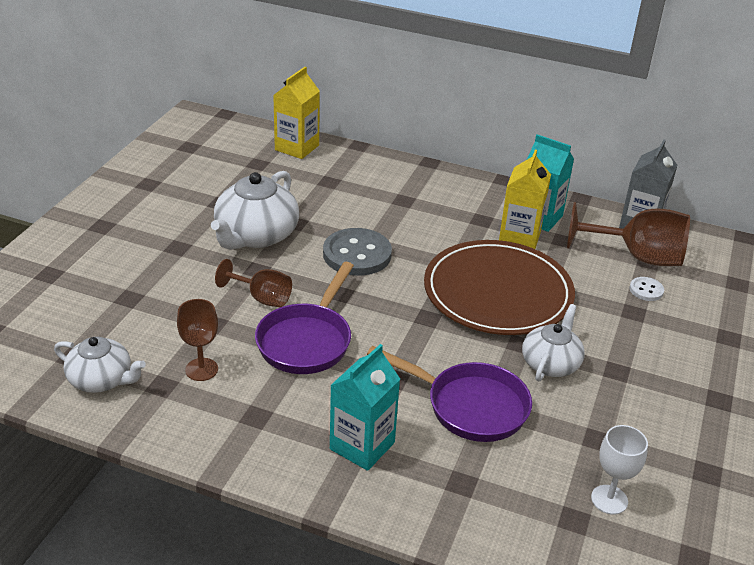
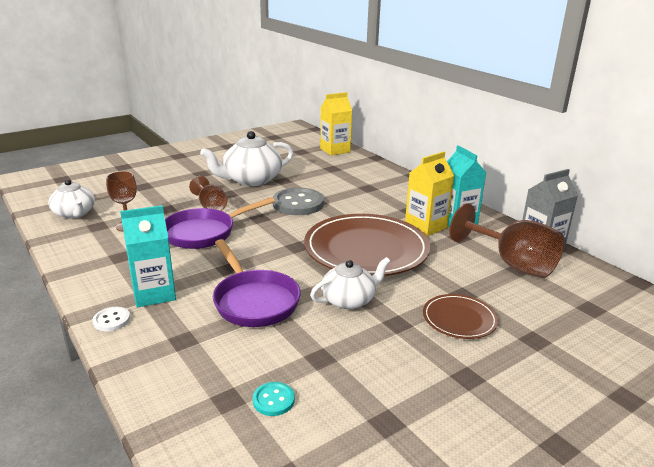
camera: 35 degrees right, 10 degrees down
(609, 499) = (273, 400): white goblet -> turquoise button
(646, 290) = (493, 285): white button -> white button (111, 320)
(657, 342) = (459, 319): none -> brown plate

